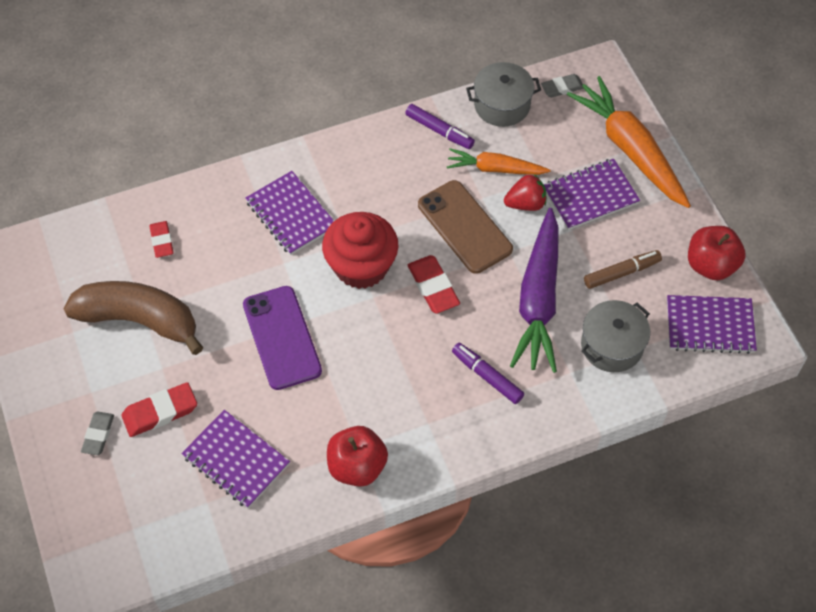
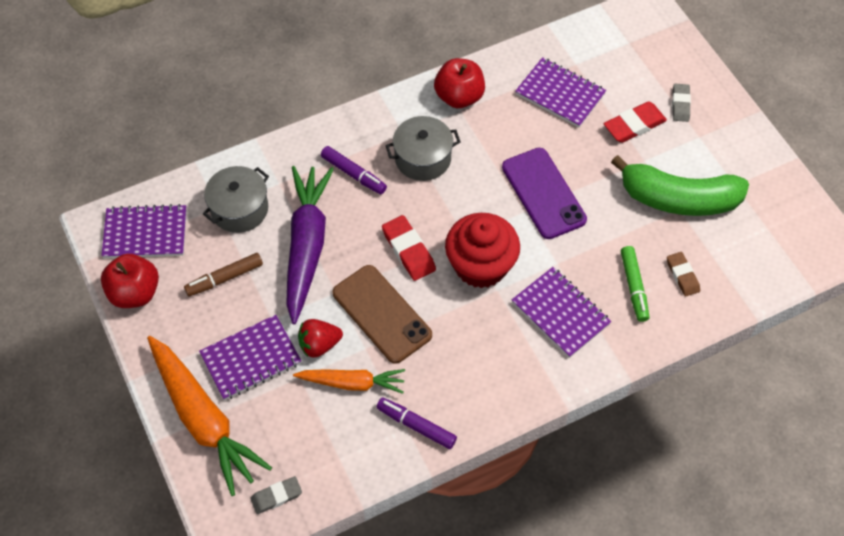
camera: 175 degrees right, 0 degrees up
(139, 320) = (678, 199): brown banana -> green banana
(162, 241) = (682, 276): red eraser -> brown eraser
(213, 234) = (634, 286): none -> green marker
(502, 105) = (347, 466): grey pot -> grey pot (423, 158)

